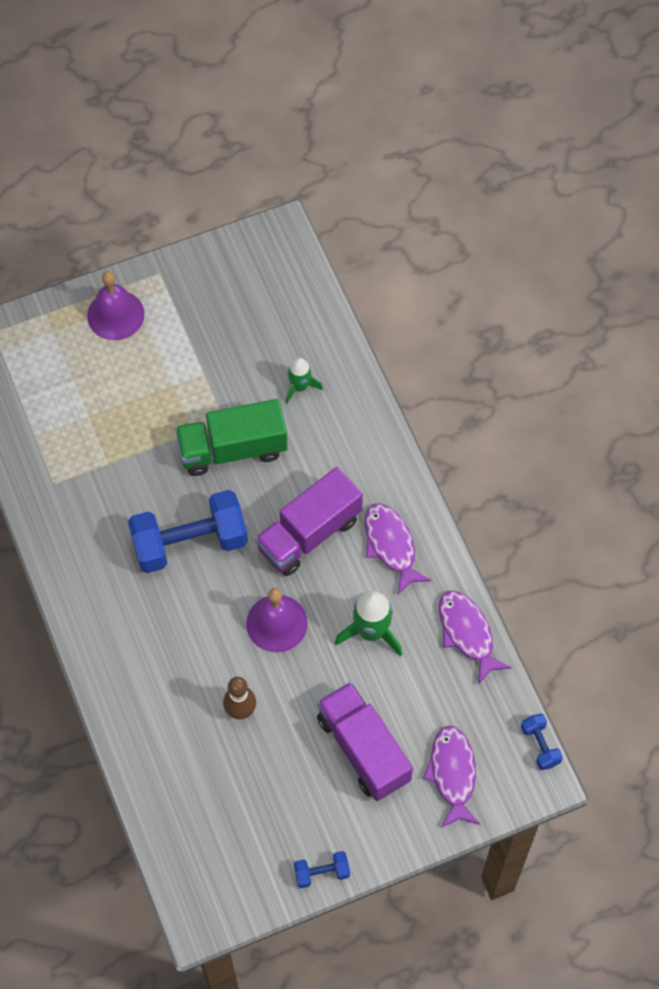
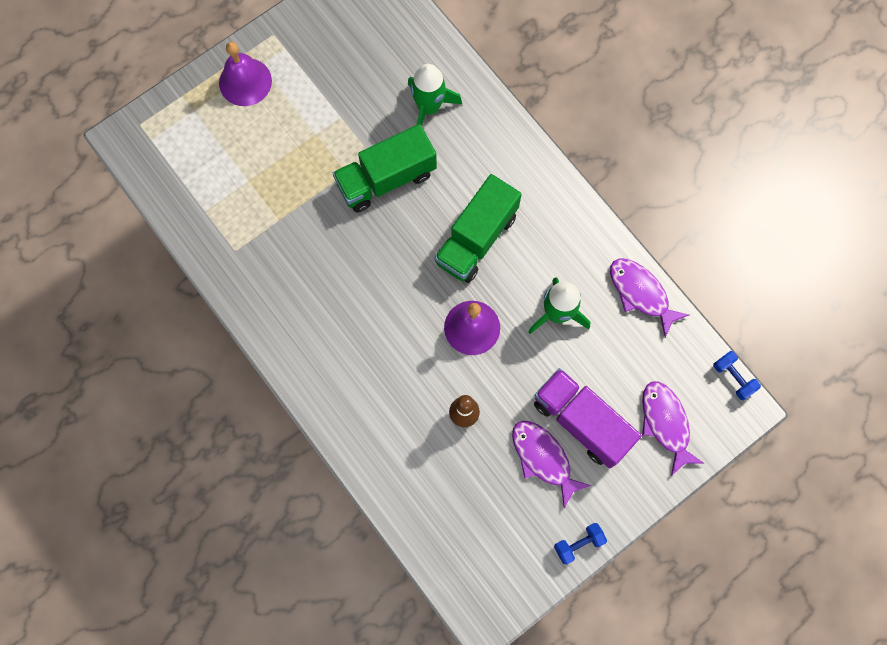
camera: 15 degrees left, 10 degrees up
(190, 542) = (373, 274): blue dumbbell -> none
(300, 387) = (429, 107): green rocket -> green rocket, size x1.59
(309, 533) = (476, 239): purple truck -> green truck
(391, 545) = (551, 231): purple fish -> purple fish (543, 458)

